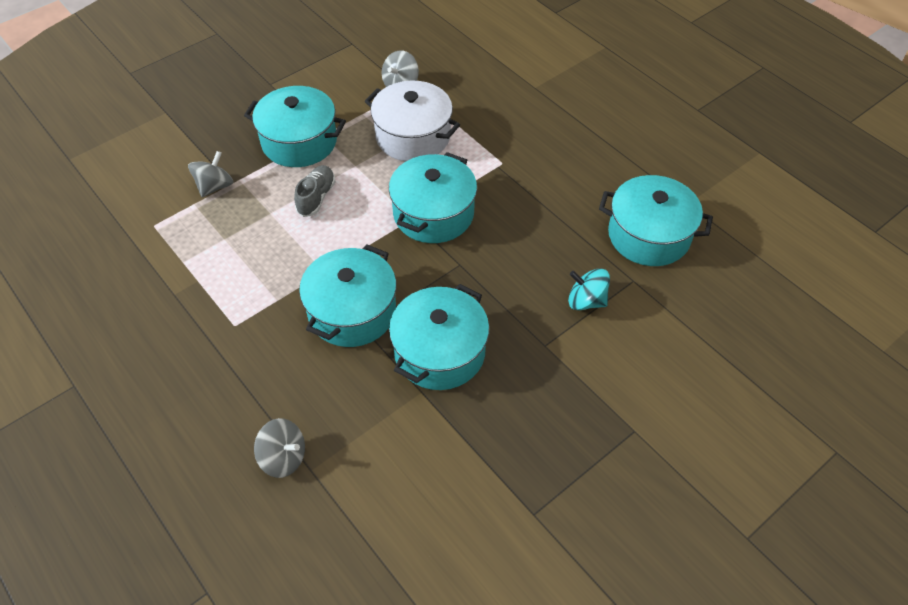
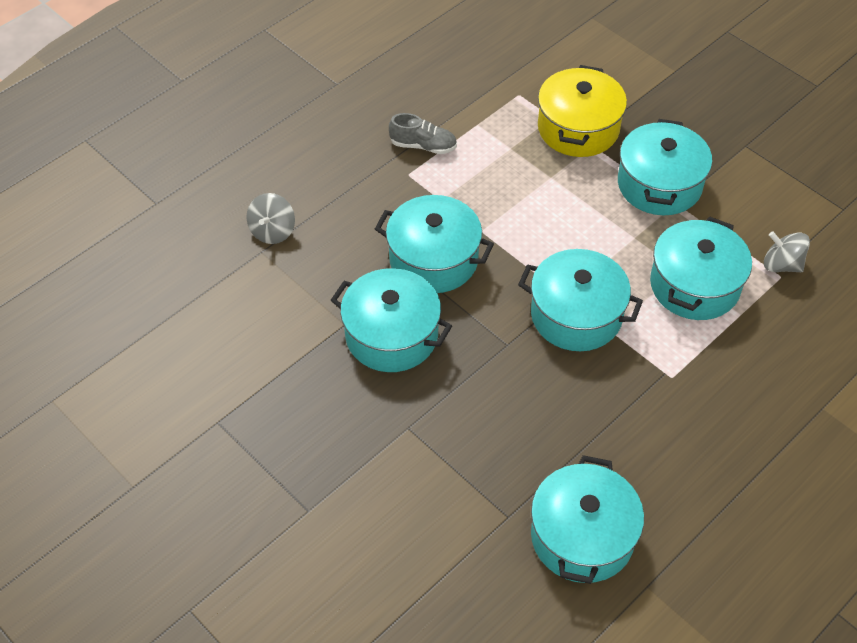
camera: 85 degrees right, 0 degrees up
(214, 186) = (578, 128): grey spinning top -> yellow pot
(316, 197) = (579, 211): grey shoe -> grey shoe (423, 146)
(413, 136) = (694, 285): white pot -> turquoise pot
(586, 301) = (472, 467): turquoise spinning top -> none

